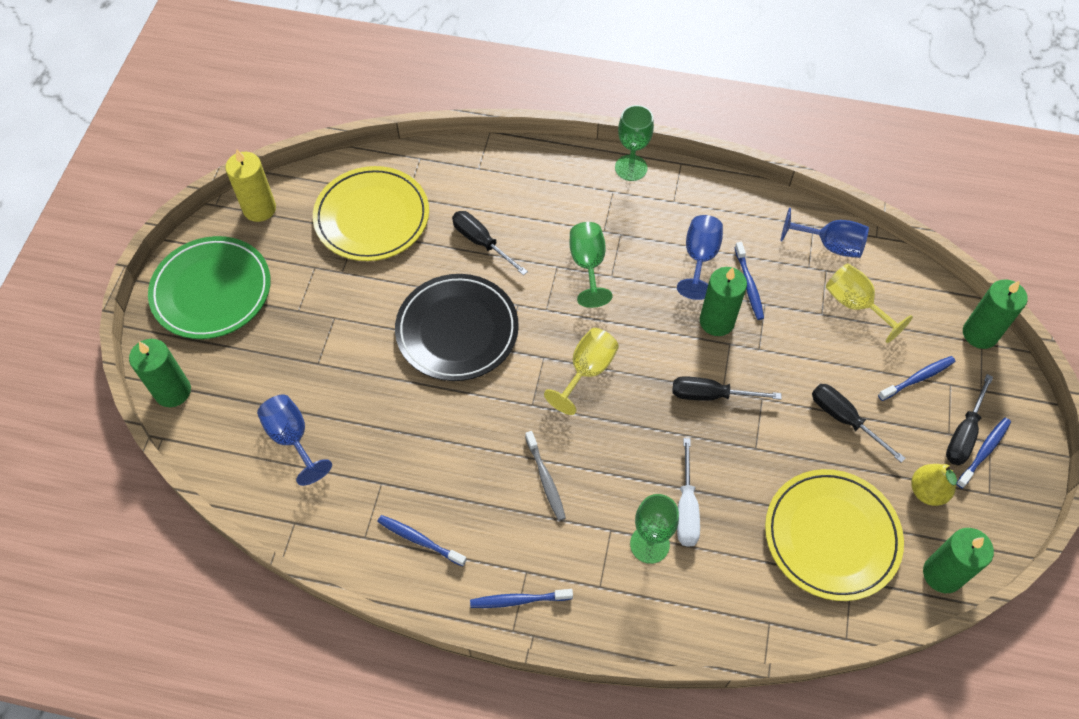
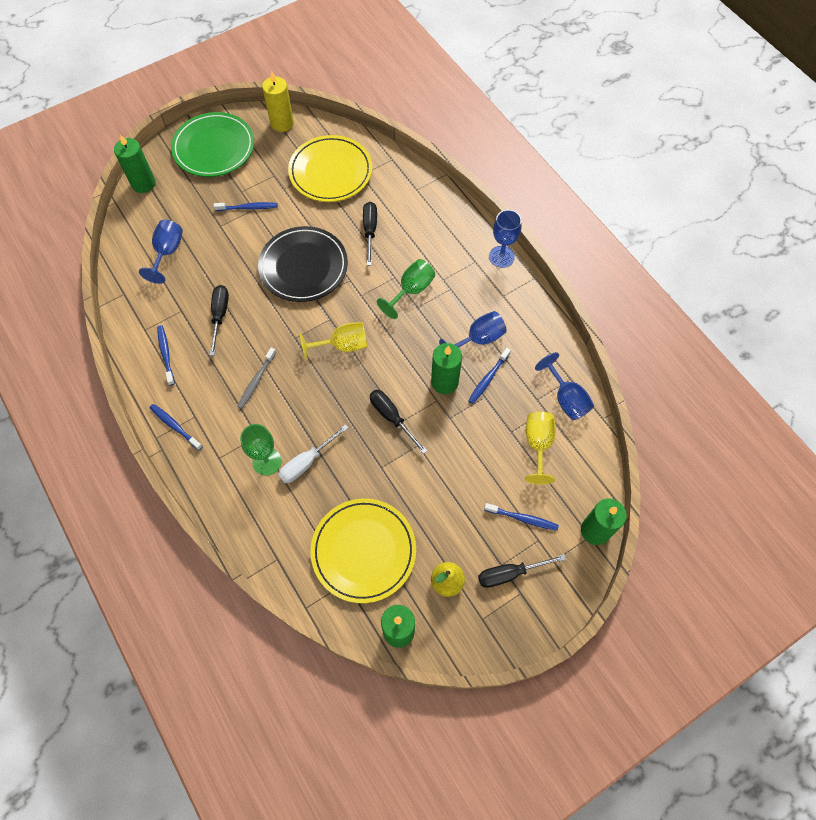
camera: 45 degrees right, 5 degrees up
(631, 168) = (501, 257): green goblet -> blue goblet
(844, 419) = (449, 499): black screwdriver -> black screwdriver (220, 316)
(984, 451) = (509, 594): blue toothbrush -> blue toothbrush (248, 208)

